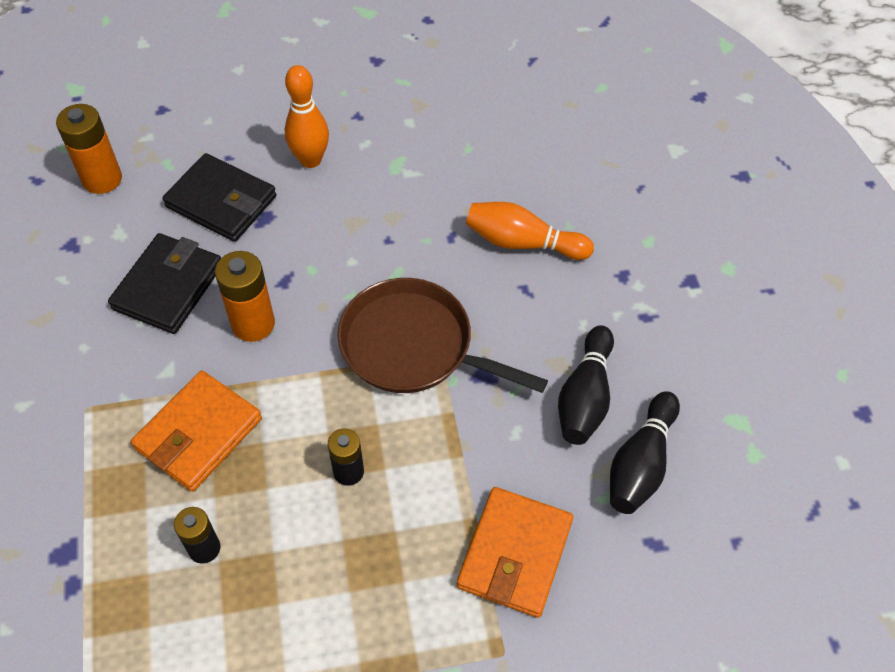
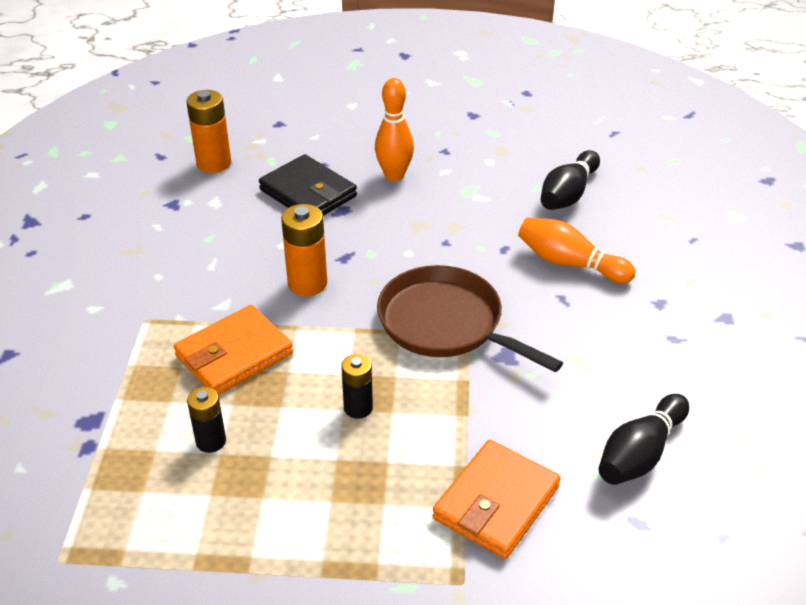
camera: 15 degrees right, 15 degrees down
(168, 287) = (243, 245): black wallet -> none
(585, 397) = (598, 390): black bowling pin -> black bowling pin (568, 194)

